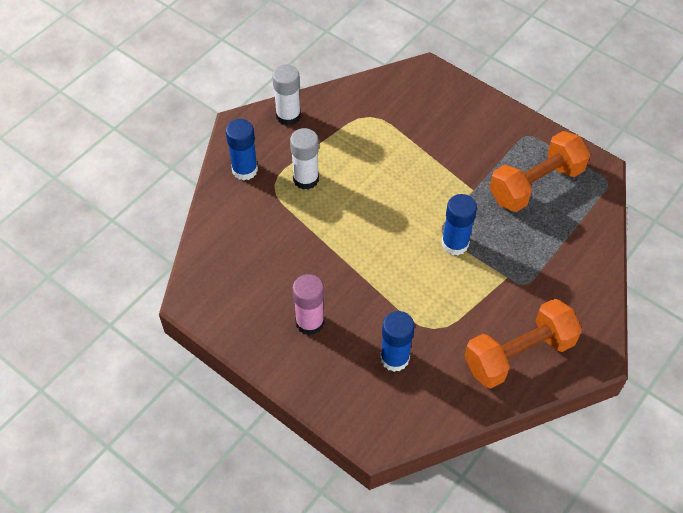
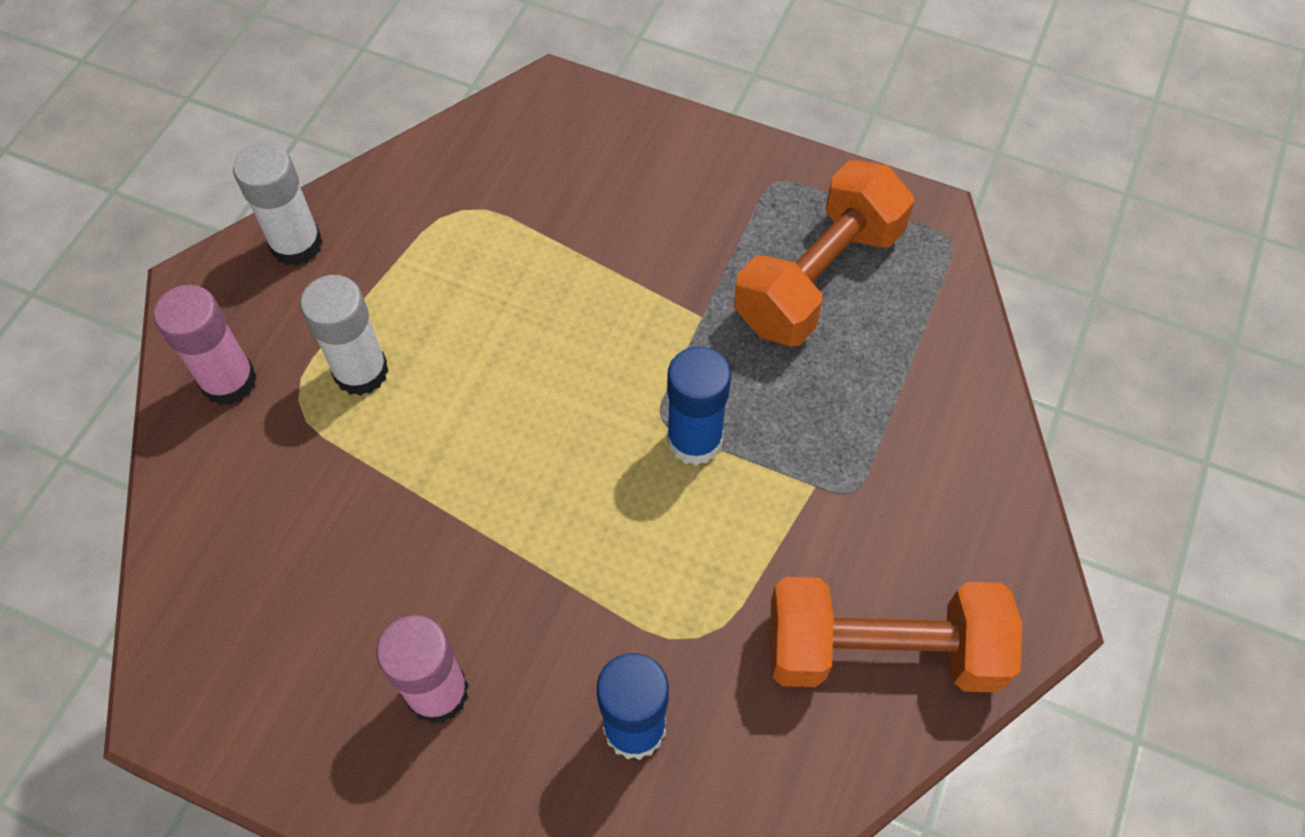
camera: 15 degrees left, 5 degrees up
(244, 170) = (229, 381): blue glue stick -> pink glue stick
(518, 354) = (882, 650): orange dumbbell -> orange dumbbell turned 45 degrees clockwise

